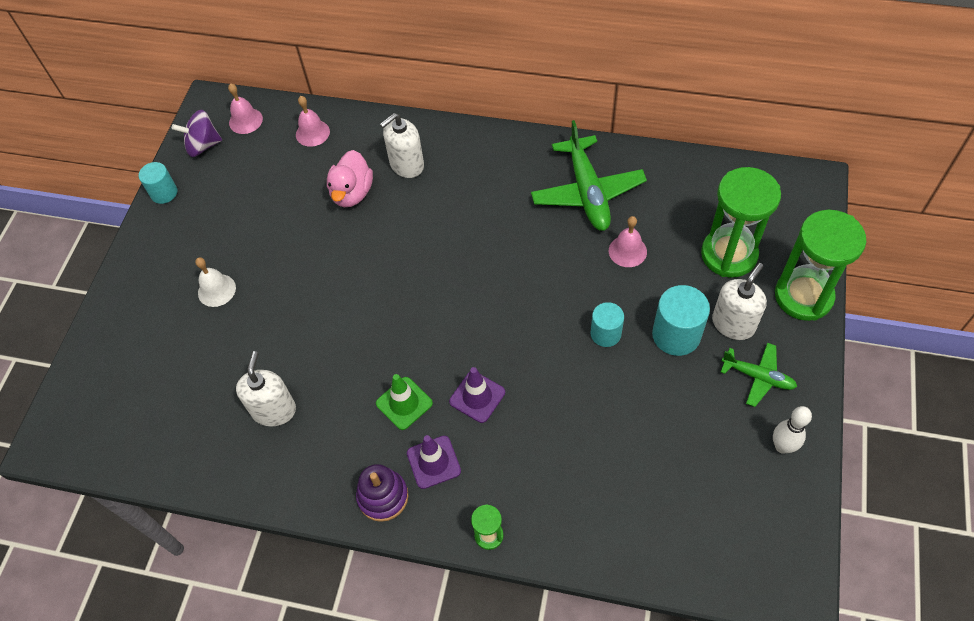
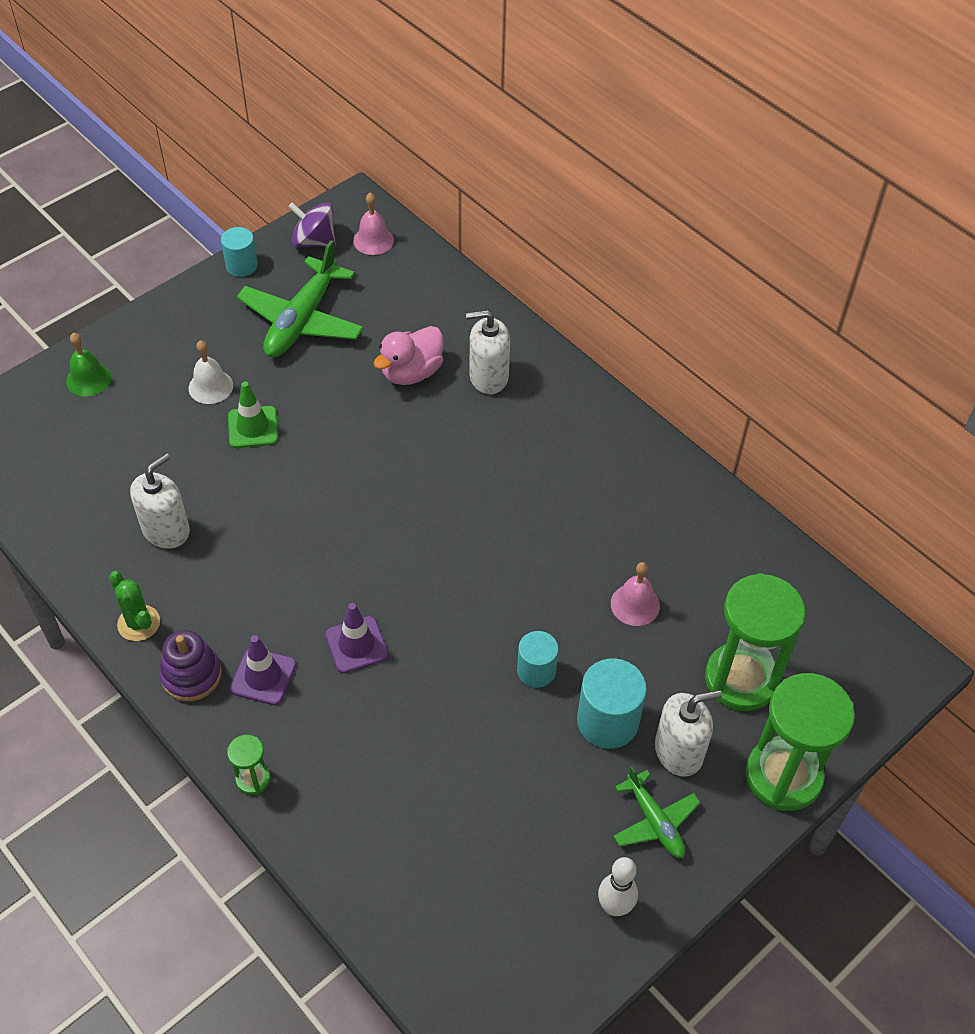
camera: 30 degrees right, 5 degrees down
(117, 342) = (88, 379): none -> green bell
(312, 133) = (425, 290): pink bell -> none
(312, 488) = (139, 623): none -> green cactus
(404, 403) = (284, 604): green traffic cone -> green traffic cone (253, 427)
(587, 192) = (648, 518): green plane -> green plane (302, 320)

